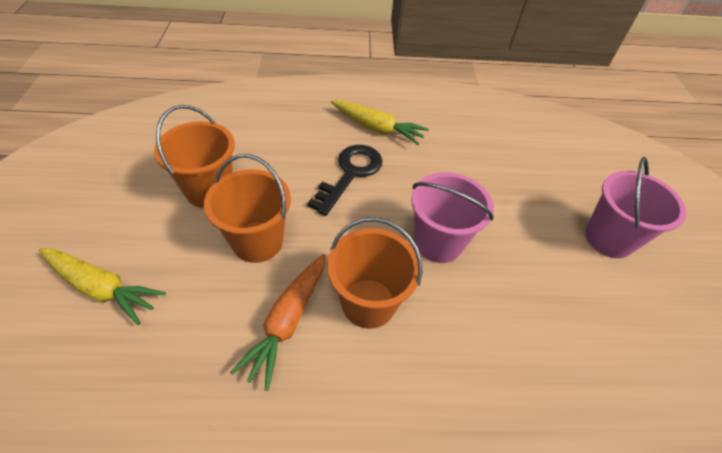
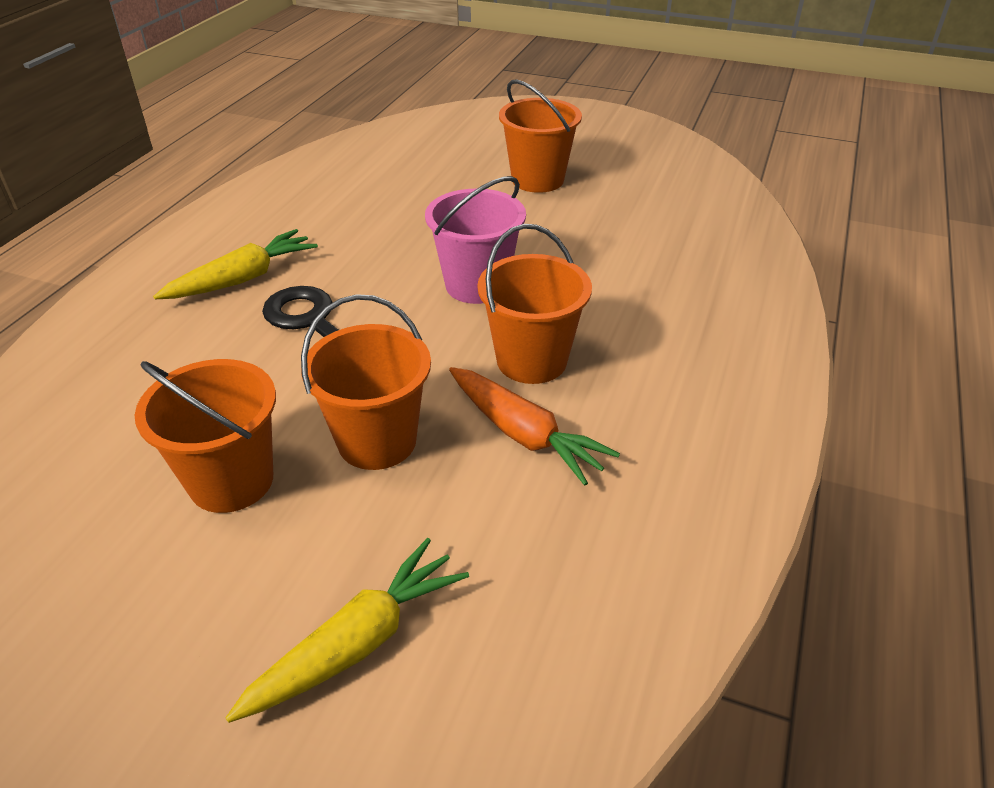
camera: 65 degrees left, 10 degrees down
(608, 239) = (537, 180): pink bucket -> orange bucket

